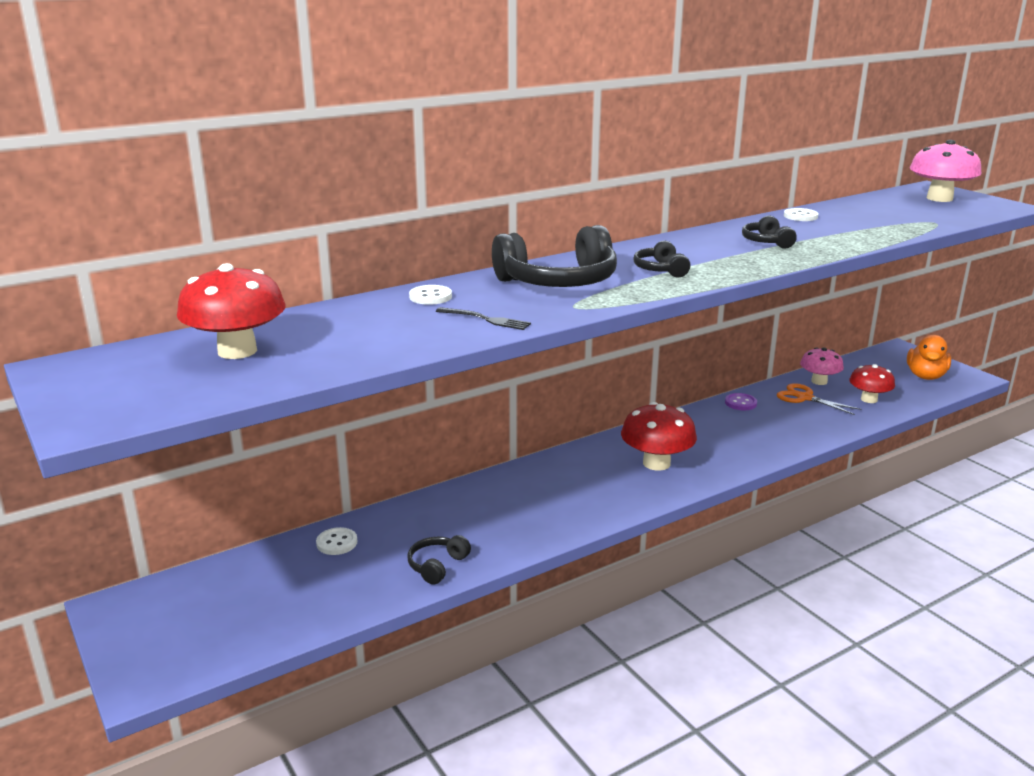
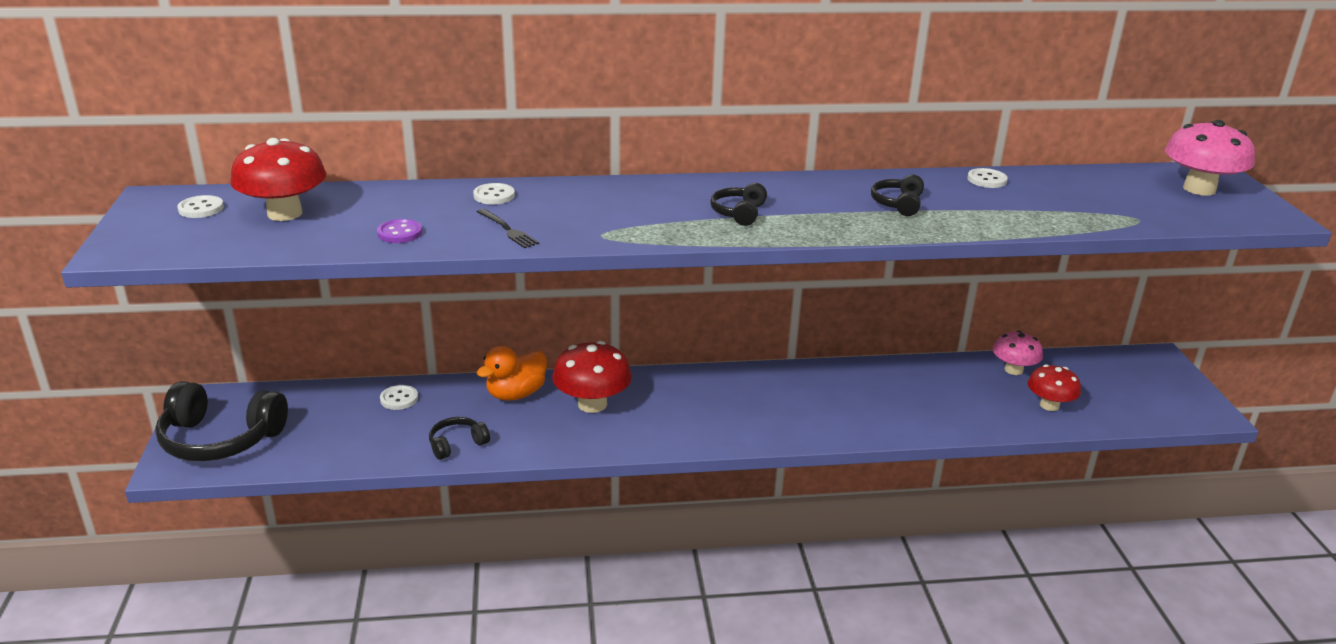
camera: 25 degrees right, 5 degrees up
(132, 365) = (201, 208): none -> white button
(558, 282) = (624, 205): black headphones -> black headphones (220, 439)
(656, 463) = (743, 409): red mushroom -> red mushroom (592, 404)
(740, 403) = (897, 370): purple button -> purple button (400, 233)
(804, 398) = (975, 384): orange scissors -> none
(925, 376) = (1152, 397): orange duck -> orange duck (516, 394)

